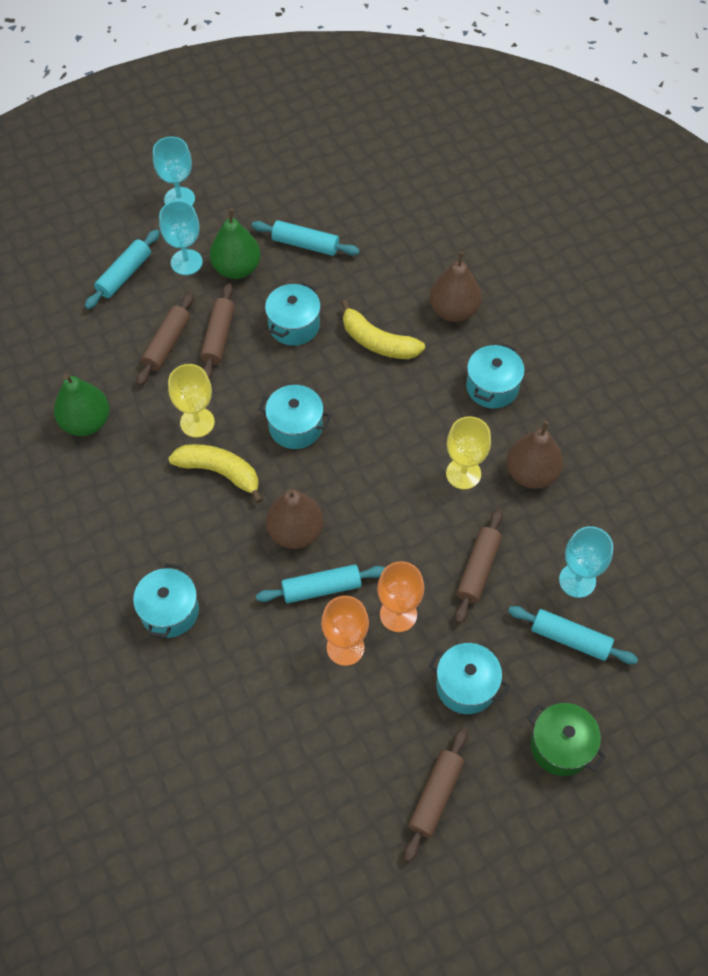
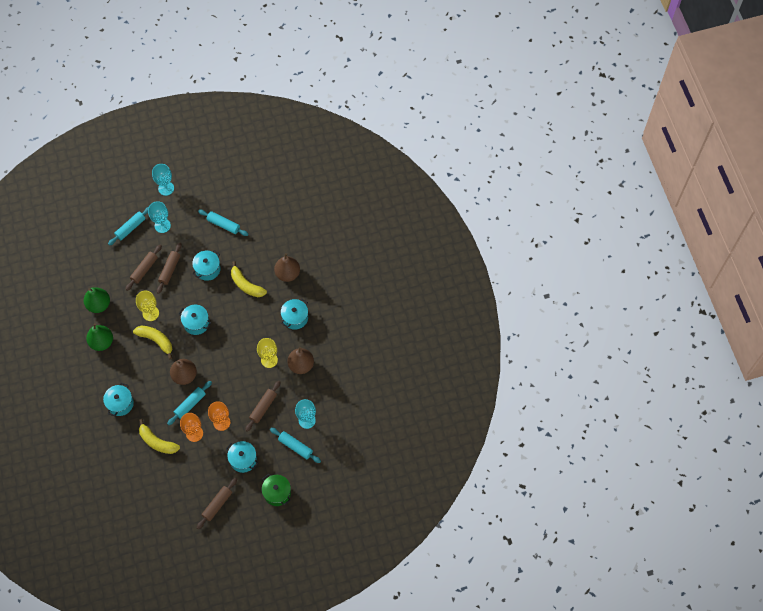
camera: 10 degrees right, 5 degrees up
(237, 268) = (186, 233): green pear -> green pear (102, 342)
(268, 679) = (157, 442): none -> yellow banana
(321, 588) = (190, 404): turquoise rolling pin -> turquoise rolling pin turned 45 degrees counterclockwise

